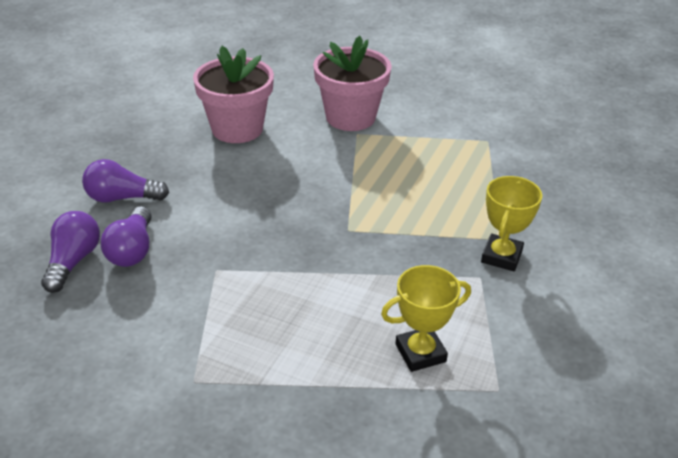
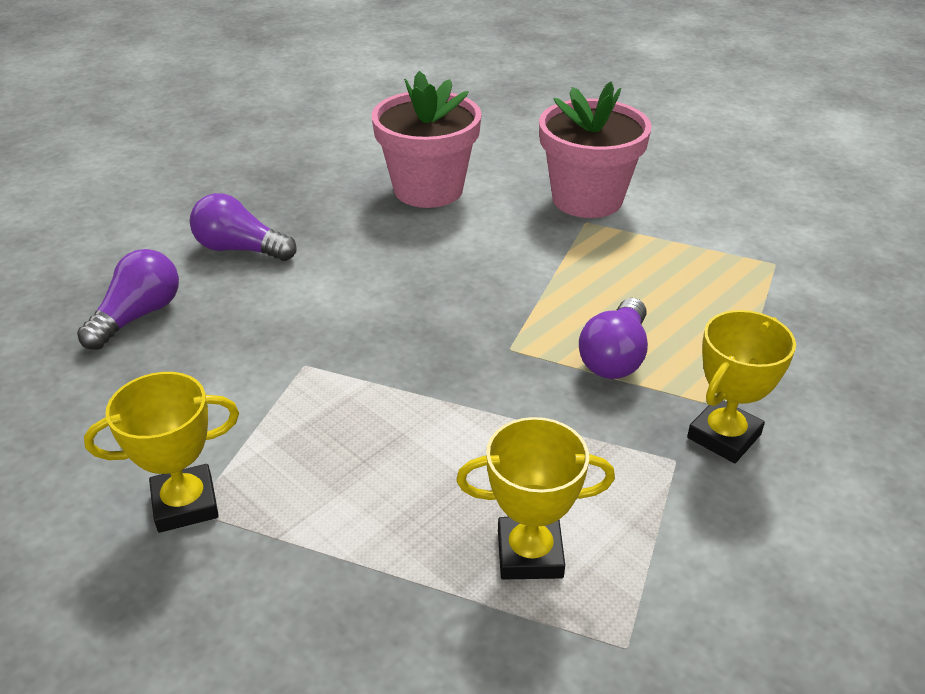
camera: 20 degrees right, 0 degrees up
(132, 250) = (215, 317): purple light bulb -> purple light bulb (615, 357)
(185, 378) = (185, 504): none -> yellow trophy

